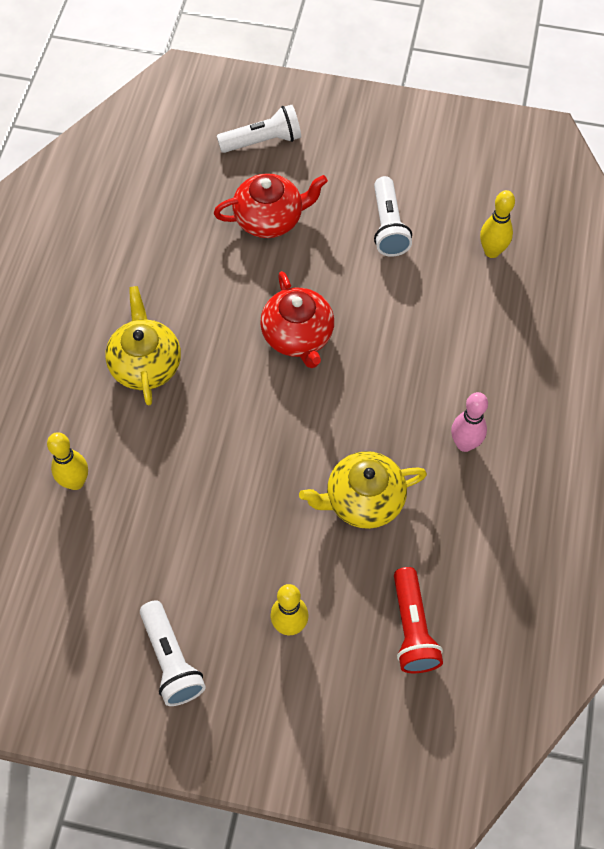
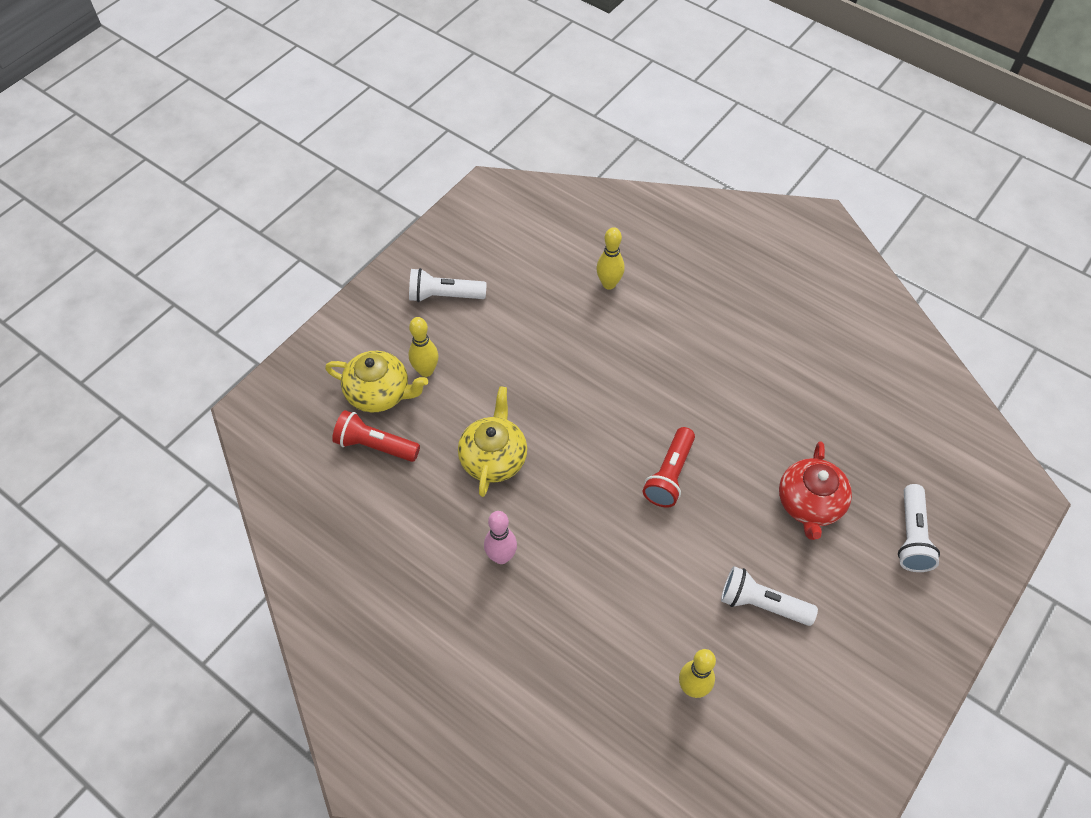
camera: 115 degrees right, 5 degrees down
(146, 364) = (691, 358): yellow teapot -> yellow teapot (379, 393)
(298, 336) = (669, 475): red teapot -> red flashlight

